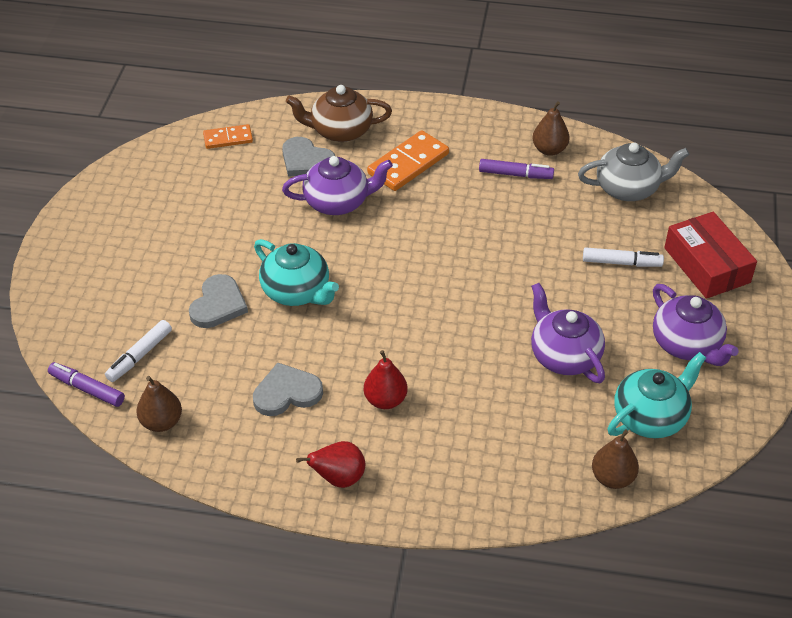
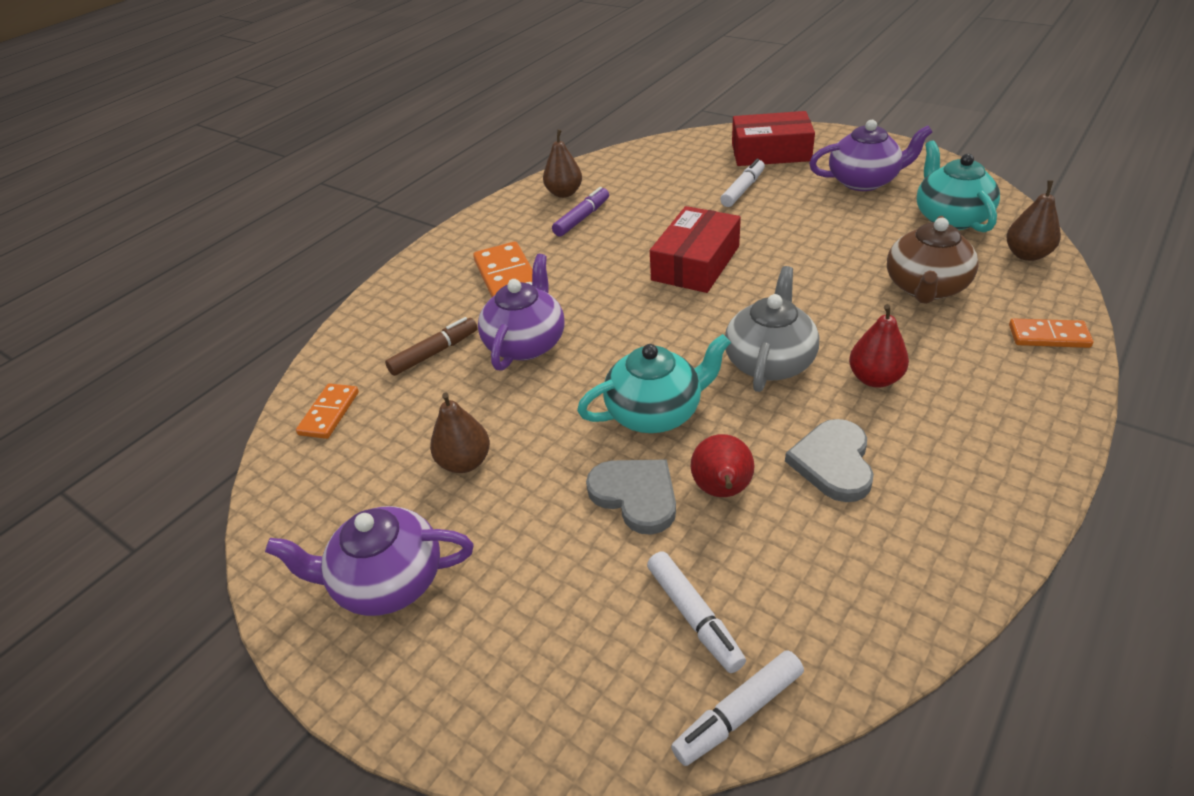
camera: 60 degrees left, 5 degrees down
(87, 389) = (738, 713): purple marker -> white marker
(161, 422) = (847, 620): brown pear -> brown pear (465, 462)
(306, 160) = (434, 353): grey heart -> brown marker
(338, 478) = (998, 448): red pear -> red pear (722, 490)
(340, 131) = (410, 315): brown teapot -> brown teapot (925, 287)
(485, 263) = (695, 263): none -> red box
(489, 500) = (1048, 336): none -> orange domino
(564, 356) = (852, 246): purple teapot -> purple teapot (387, 581)
(628, 188) = (649, 166): grey teapot -> grey teapot (769, 361)

